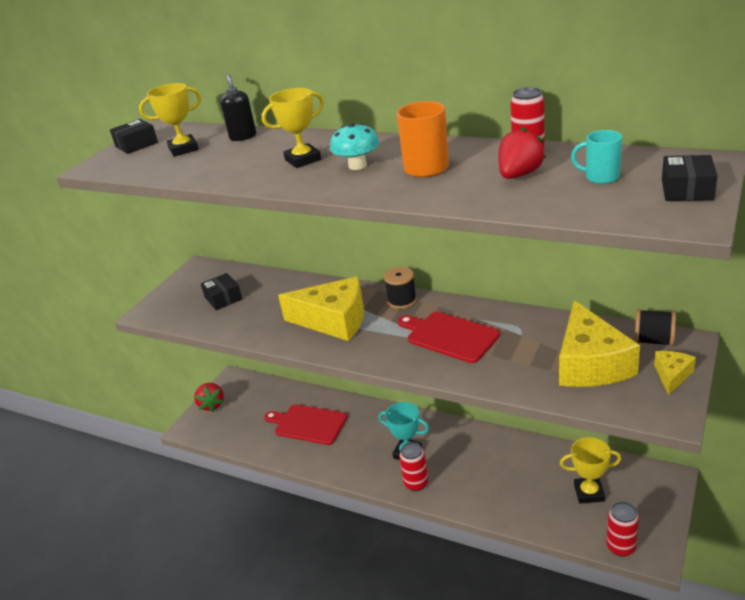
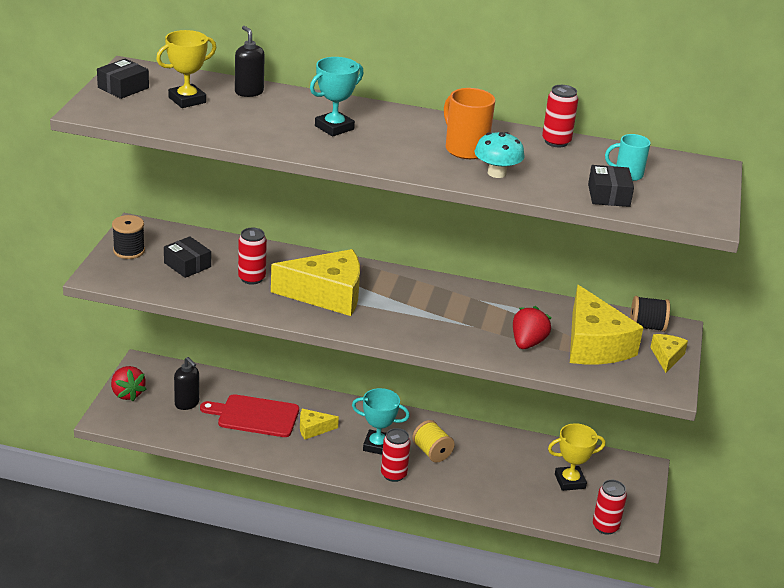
camera: 20 degrees left, 0 degrees up
(256, 413) = (187, 403): none -> black soap dispenser
(273, 308) = (251, 278): none -> red can
(303, 160) = (334, 128): yellow trophy -> turquoise trophy
(354, 436) = (313, 429): none -> yellow cheese
(357, 166) = (396, 140): turquoise mushroom -> turquoise mushroom (496, 173)
(402, 300) = (394, 277): black spool -> black spool (129, 251)
(449, 336) = (454, 315): red cutting board -> none
(456, 460) = (431, 452): none -> yellow spool
(519, 175) = (556, 165): red strawberry -> red strawberry (527, 343)
(687, 190) = (699, 192): black box -> black box (608, 195)

